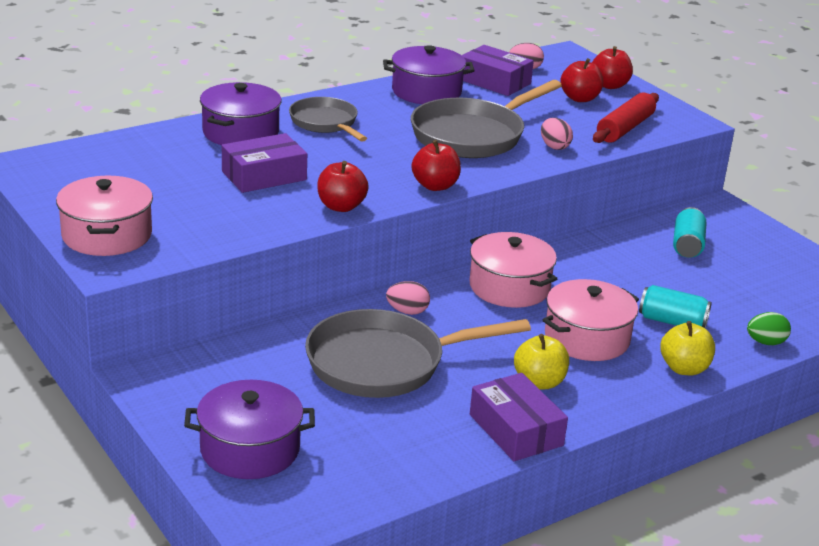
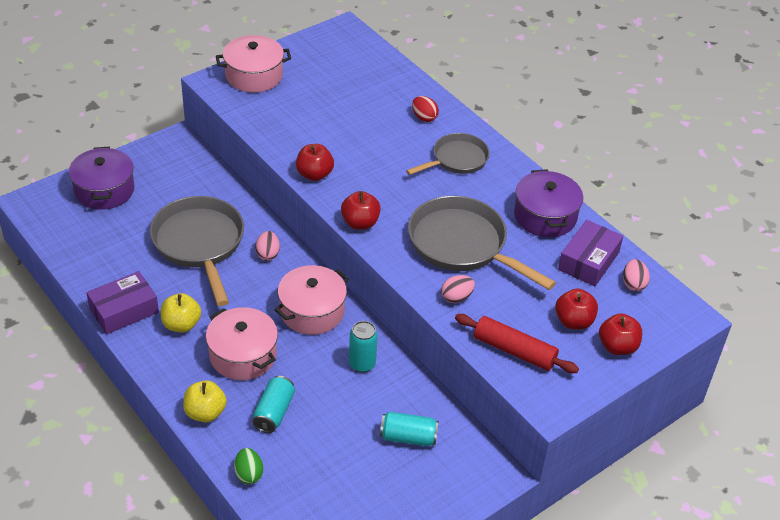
camera: 85 degrees right, 15 degrees up
(240, 132) = (424, 117): purple pot -> red egg
(264, 176) = (354, 134): purple box -> none
(590, 262) = (362, 364): none -> turquoise can

